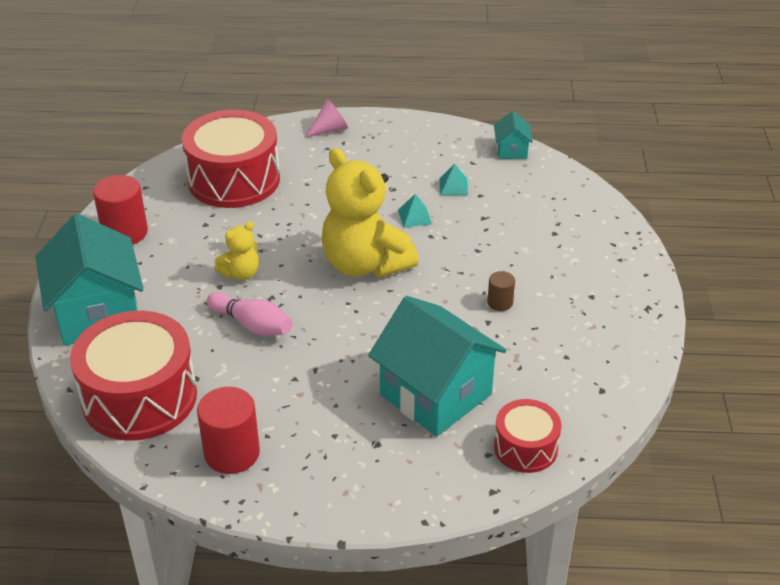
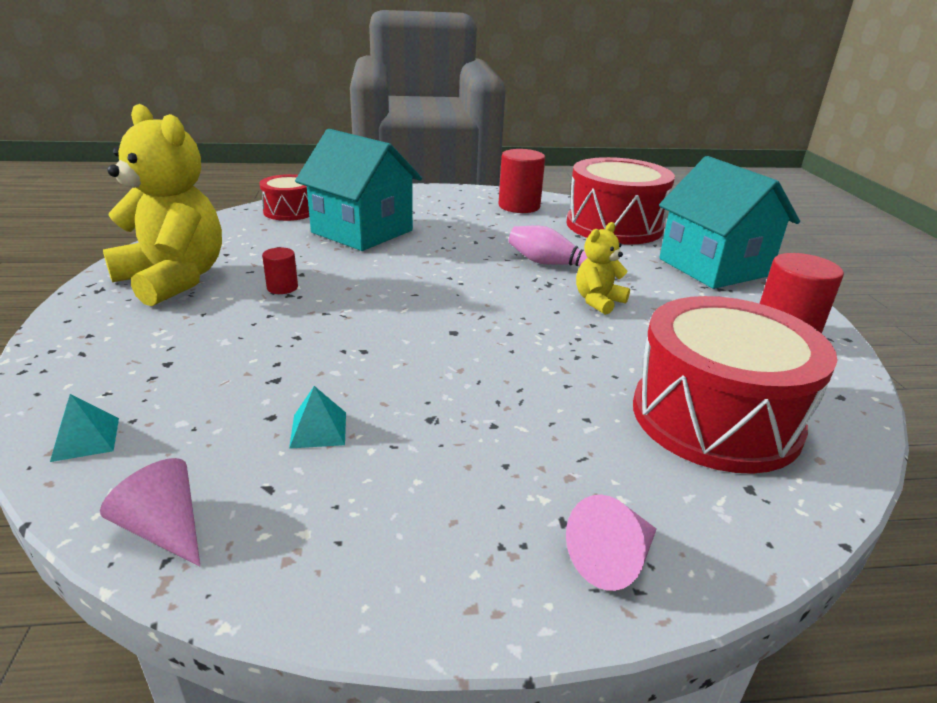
camera: 170 degrees right, 10 degrees down
(365, 264) = (451, 315): yellow teddy bear -> yellow teddy bear (174, 280)
(414, 217) = (389, 374): turquoise pyramid -> turquoise pyramid (85, 439)
(500, 303) = (282, 288): brown cylinder -> red cylinder
(511, 151) = (164, 529): turquoise house -> pink cone

